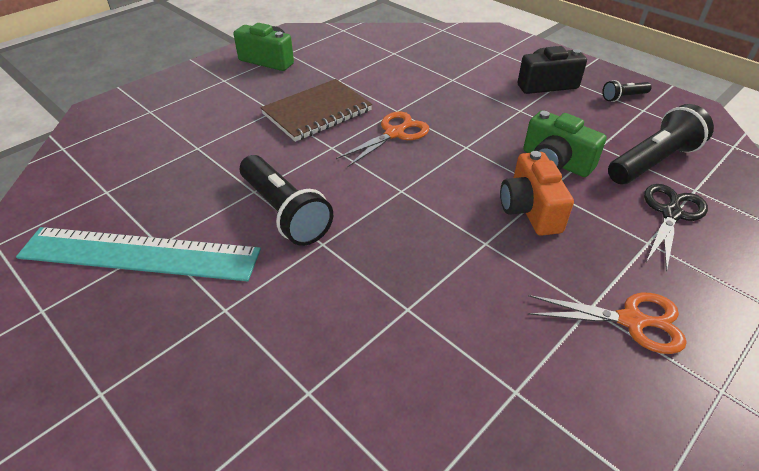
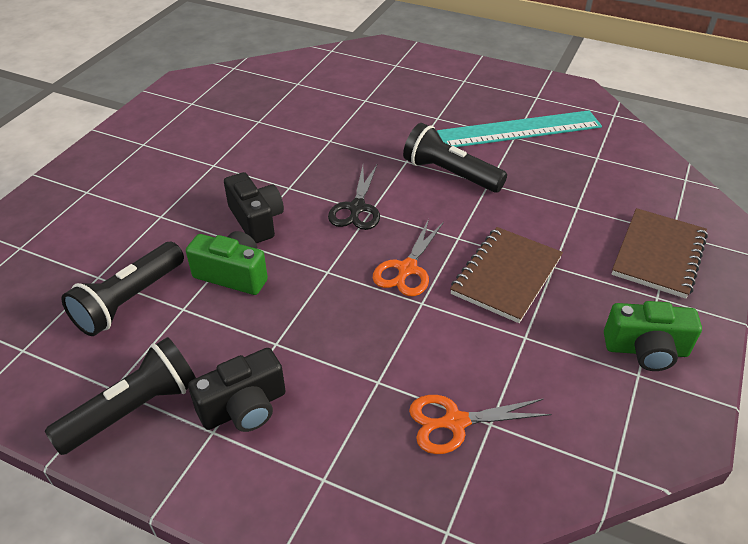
camera: 160 degrees right, 0 degrees up
(184, 100) = (658, 255): none -> brown notebook
(529, 210) = (256, 220): orange camera -> black camera
(623, 97) = (134, 409): black flashlight -> black flashlight, size x2.01
(631, 321) = (187, 164): orange scissors -> orange scissors (455, 422)
(671, 214) = (132, 245): black scissors -> black scissors (357, 208)

